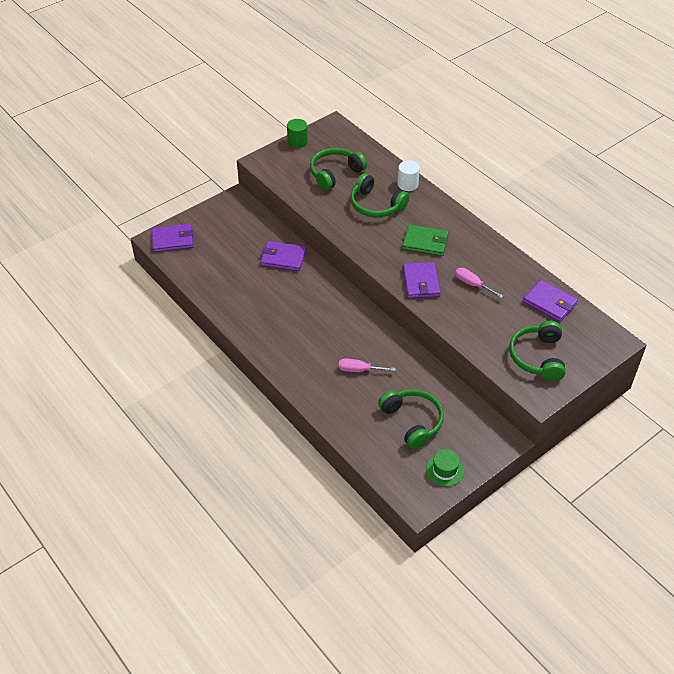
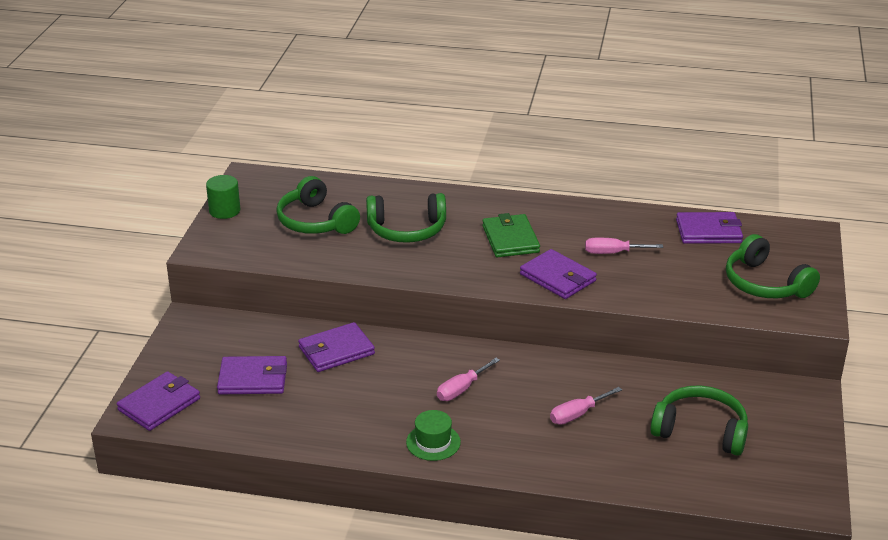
camera: 40 degrees left, 15 degrees down
(227, 251) = (253, 379): none -> purple wallet
(318, 318) = (461, 389): none -> pink screwdriver
(335, 173) = (316, 221): green headphones -> green headphones turned 45 degrees counterclockwise
(407, 184) = (415, 195): white cylinder -> none
(425, 242) = (510, 239): green wallet -> green wallet turned 75 degrees counterclockwise
(445, 470) = (794, 456): green hat -> green hat (433, 442)

